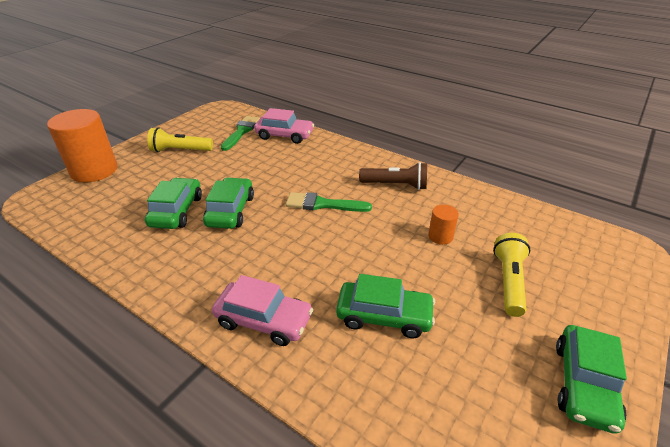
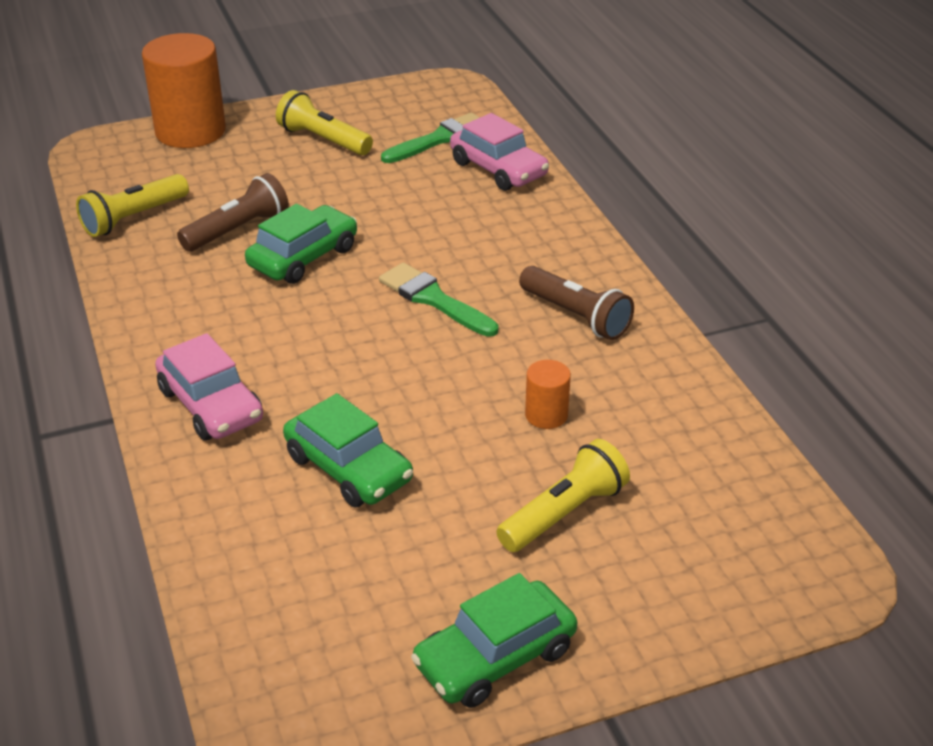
camera: 35 degrees right, 0 degrees up
(100, 229) = (133, 218): none -> yellow flashlight
(176, 211) = (238, 230): green car -> brown flashlight

